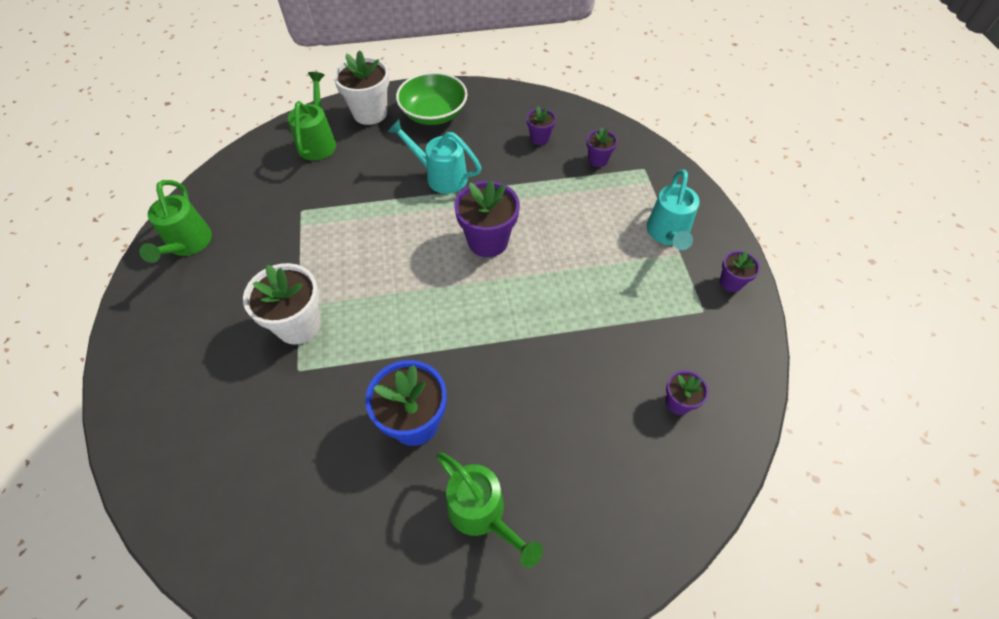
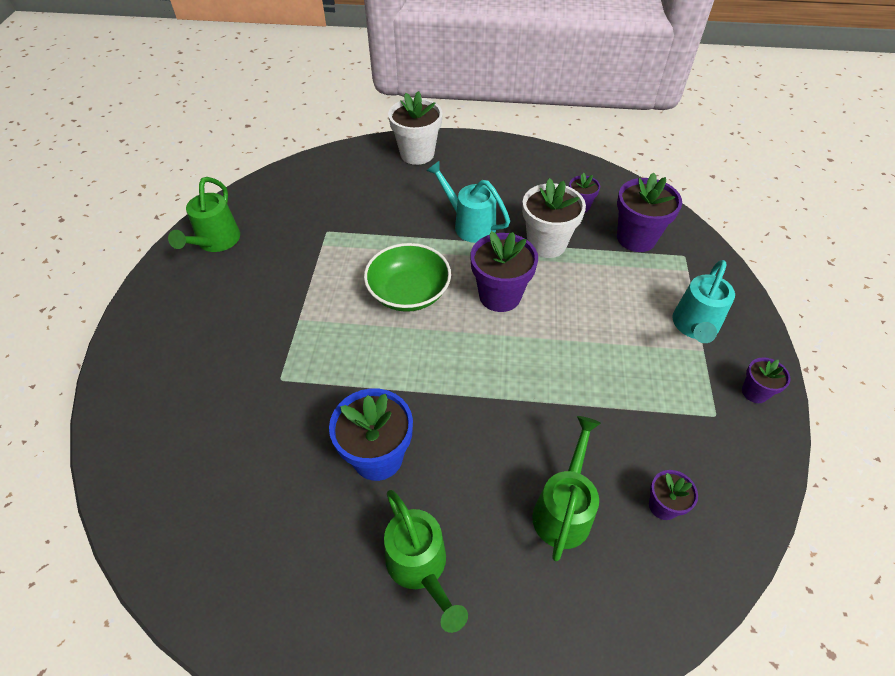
camera: 15 degrees right, 5 degrees down
(299, 325) = (293, 337): white flower pot -> white flower pot (546, 244)
(318, 142) = (361, 172): green watering can -> green watering can (564, 509)
(434, 114) = (478, 165): green bowl -> green bowl (409, 293)
(598, 160) = (636, 238): purple flower pot -> purple flower pot, size x1.86

